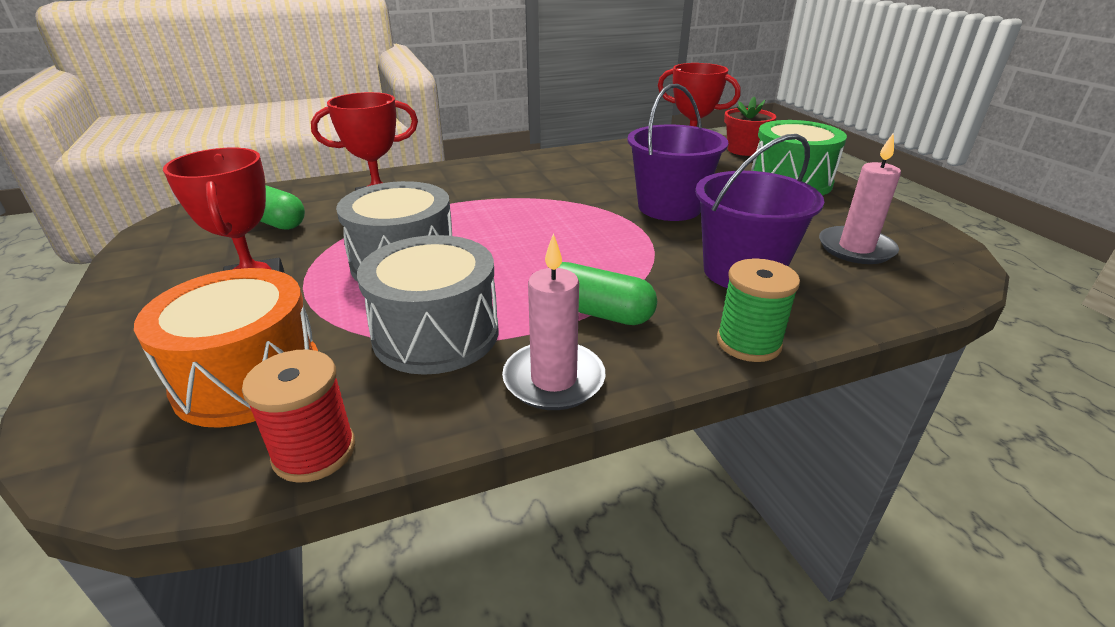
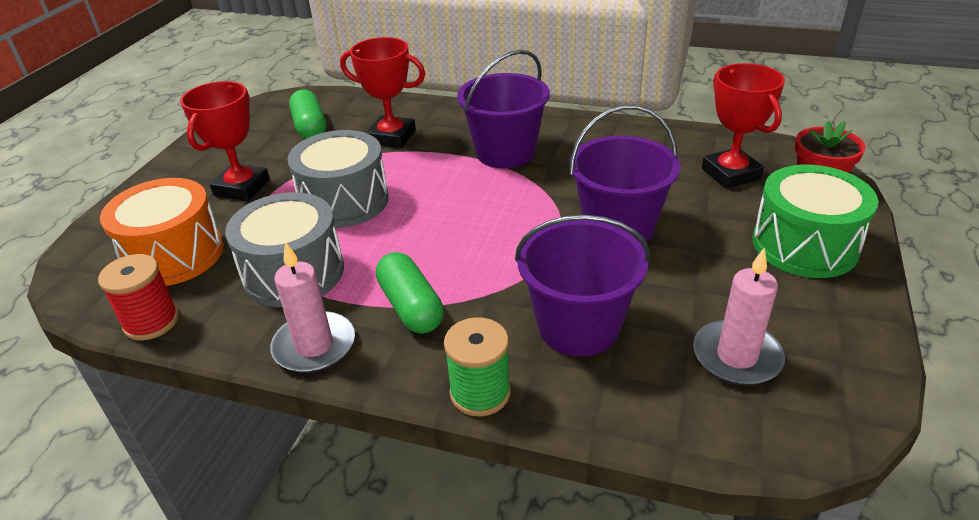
camera: 40 degrees right, 5 degrees up
(507, 189) = (505, 152): none -> purple bucket

